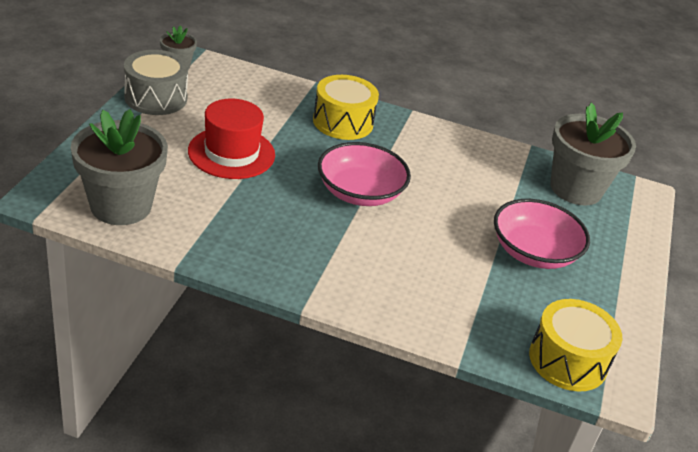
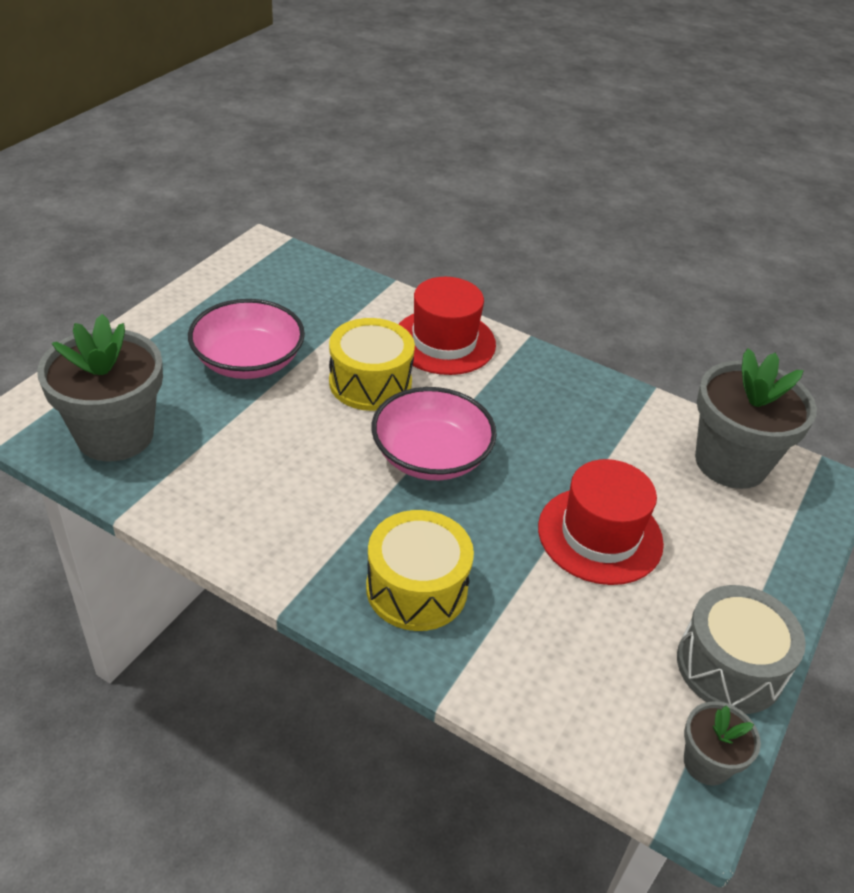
camera: 165 degrees left, 5 degrees up
(383, 290) = (444, 342): none -> red hat
(568, 360) = (293, 268): yellow drum -> yellow drum (370, 383)

